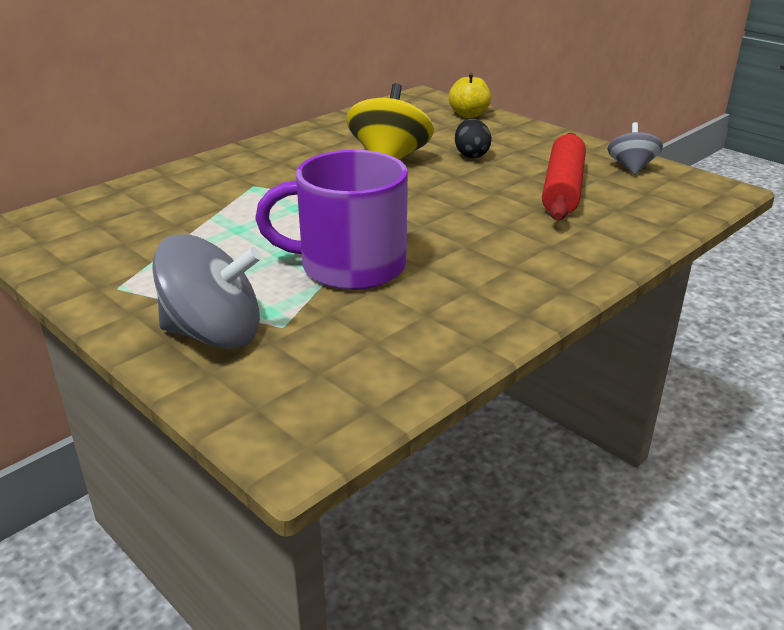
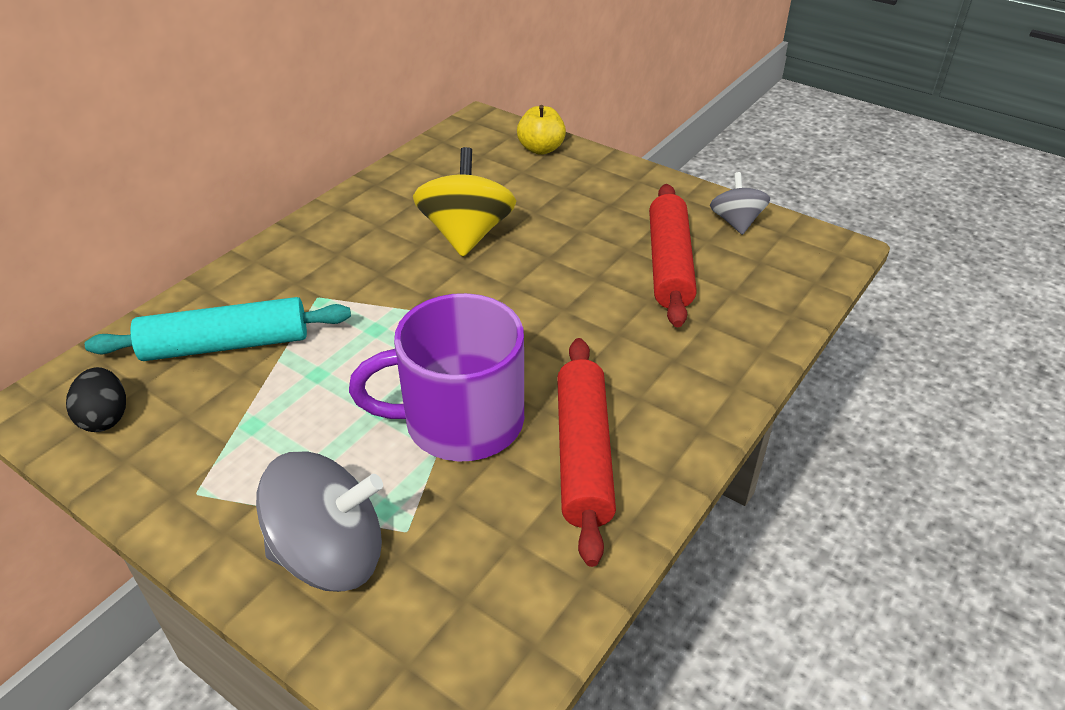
camera: 10 degrees left, 10 degrees up
(171, 206) = (226, 344): none -> turquoise rolling pin
(451, 296) = (582, 455): none -> red rolling pin
(471, 155) = (557, 218): black egg -> black egg (105, 417)

